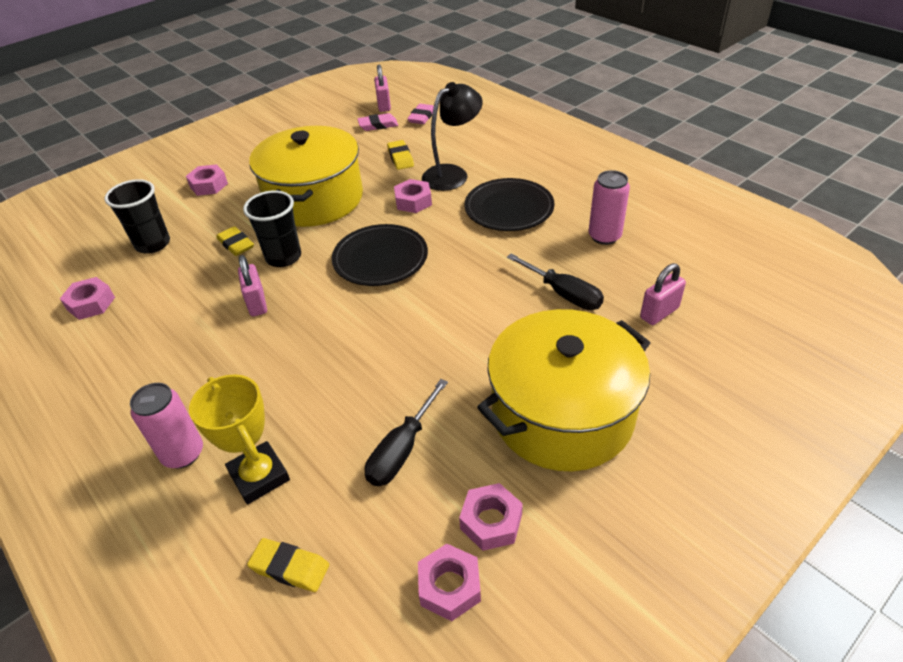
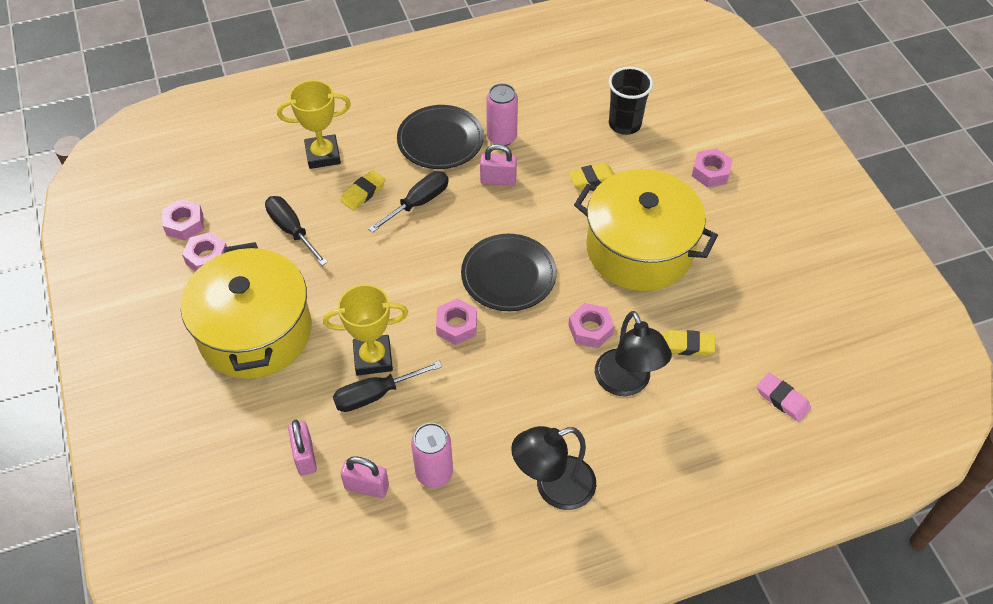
camera: 110 degrees right, 10 degrees up
(91, 303) = (559, 84): pink nut -> pink nut (456, 325)
(183, 453) = (367, 122): pink can -> pink can (501, 137)
(283, 257) = (552, 208): black cup -> none
(290, 567) = (249, 158): yellow eraser -> yellow eraser (363, 193)
(312, 351) = (418, 203): none -> black screwdriver
(378, 125) = (780, 346): pink eraser -> none
(384, 105) = (834, 368): pink padlock -> pink padlock (367, 487)
(509, 209) = (530, 409): black plate -> black plate (440, 140)
(527, 310) = (373, 358): none -> yellow trophy
(564, 181) = (553, 487): none -> black lamp

